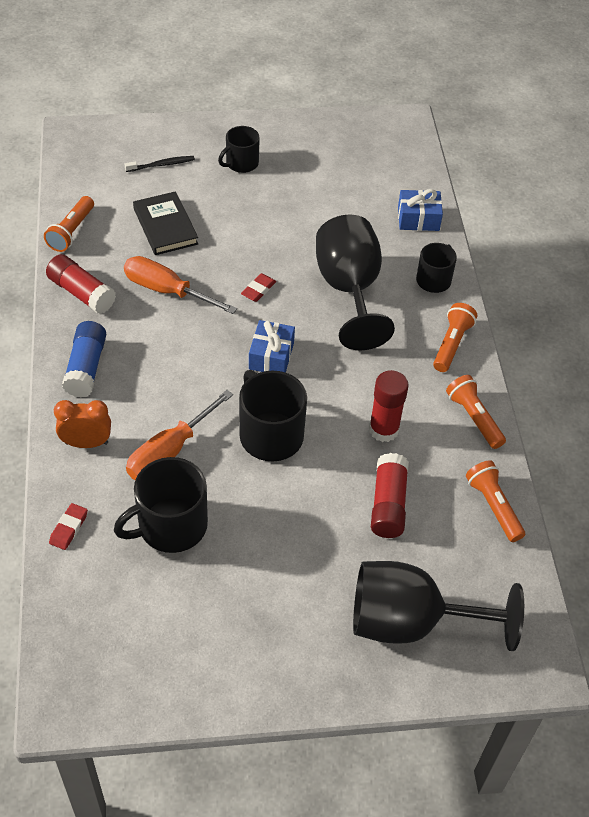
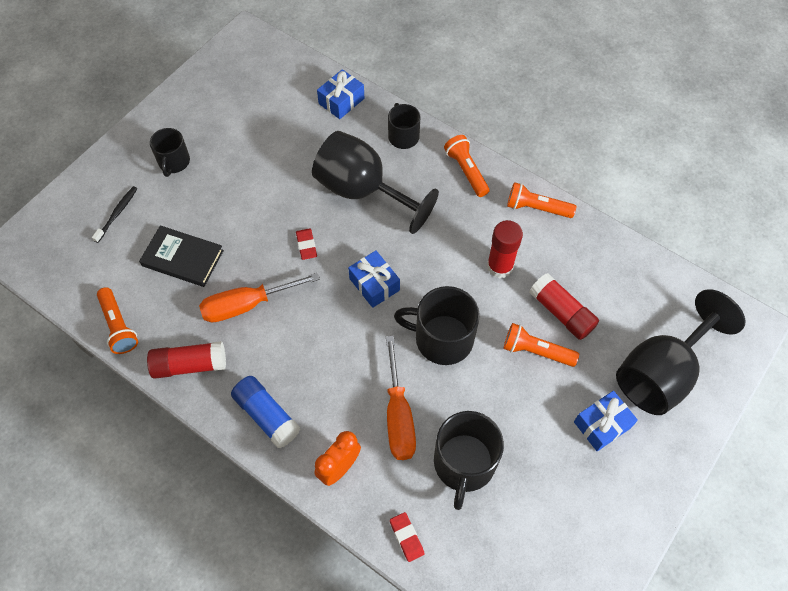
camera: 45 degrees left, 10 degrees up
(308, 606) = (602, 425): none -> blue gift
(493, 506) = (613, 254): orange flashlight -> orange flashlight (536, 351)

